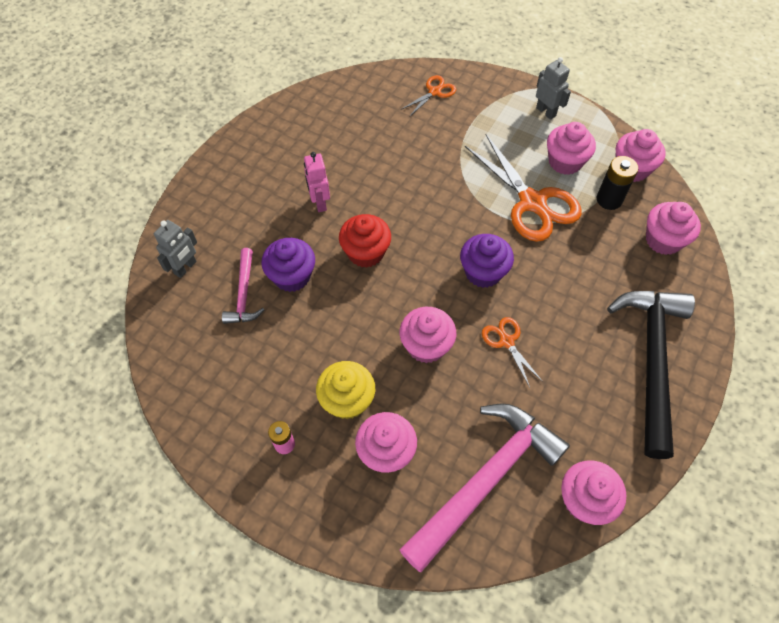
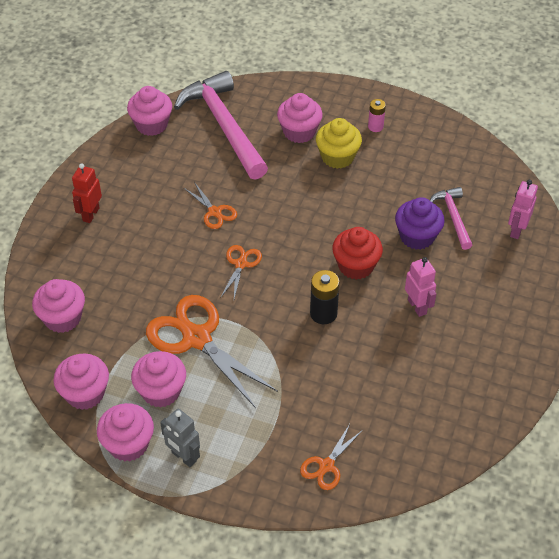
camera: 170 degrees right, 10 degrees down
(185, 268) = (516, 230): grey robot -> pink robot
(426, 345) = (283, 200): pink cupcake -> pink cupcake (128, 444)
(483, 272) = (241, 264): purple cupcake -> orange scissors
(485, 480) = (224, 126): pink hammer -> pink hammer turned 120 degrees clockwise
(609, 200) = (114, 353): black battery -> black battery (323, 313)
(651, 361) = (90, 214): black hammer -> red robot

